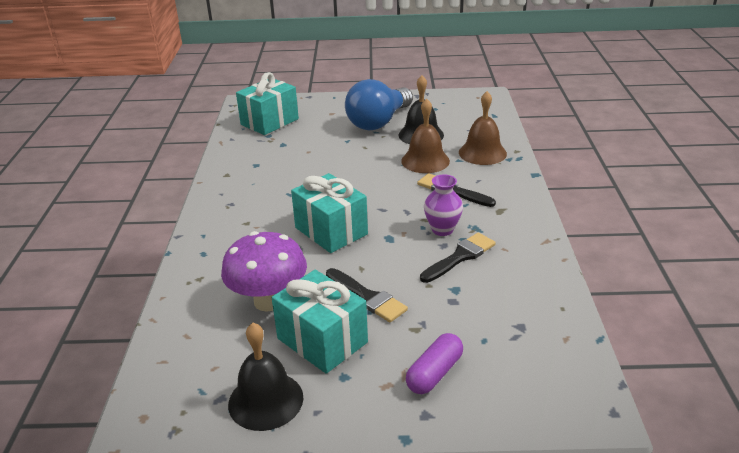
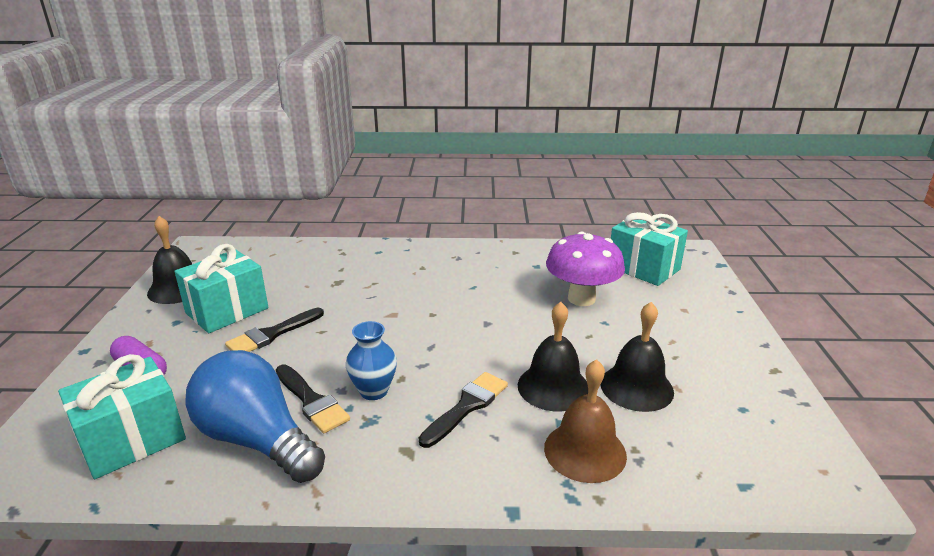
camera: 90 degrees right, 5 degrees down
(269, 301) = (295, 284): purple mushroom -> purple mushroom (581, 298)
(331, 231) = (394, 313): turquoise gift -> turquoise gift (132, 440)
(378, 122) = (668, 348): blue light bulb -> blue light bulb (257, 439)
(425, 161) = (553, 387): brown bell -> black bell
(442, 229) = (374, 391): purple vase -> blue vase

